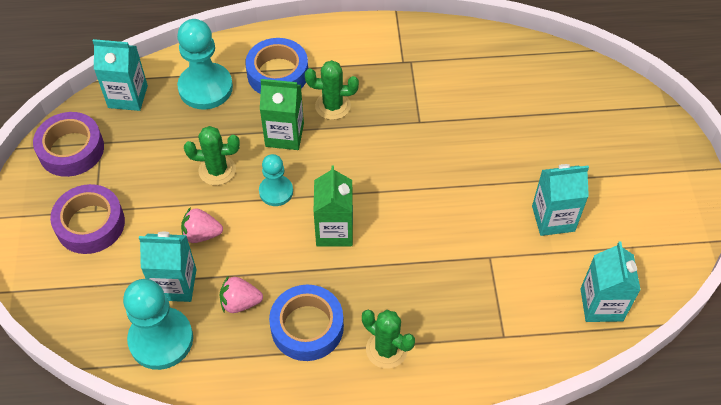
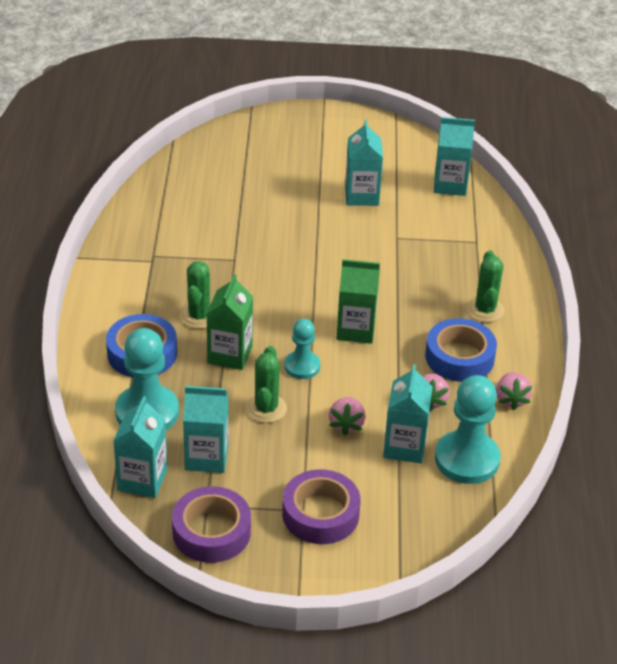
camera: 85 degrees left, 15 degrees down
(155, 135) = (206, 457): none -> turquoise carton
(249, 379) = (511, 399): none -> pink strawberry
(386, 349) = (485, 310): green cactus -> green cactus turned 45 degrees counterclockwise

